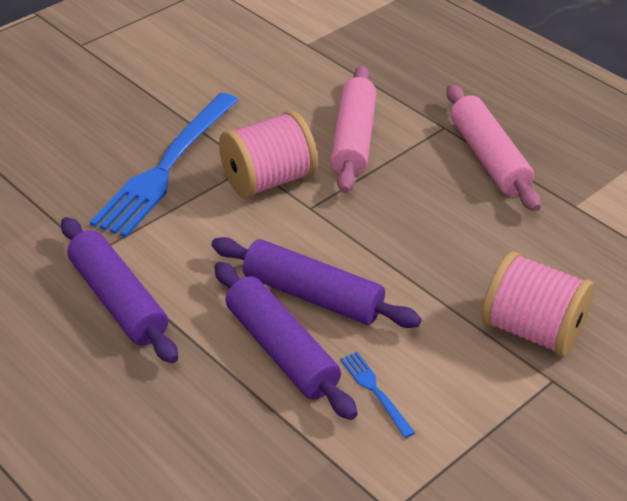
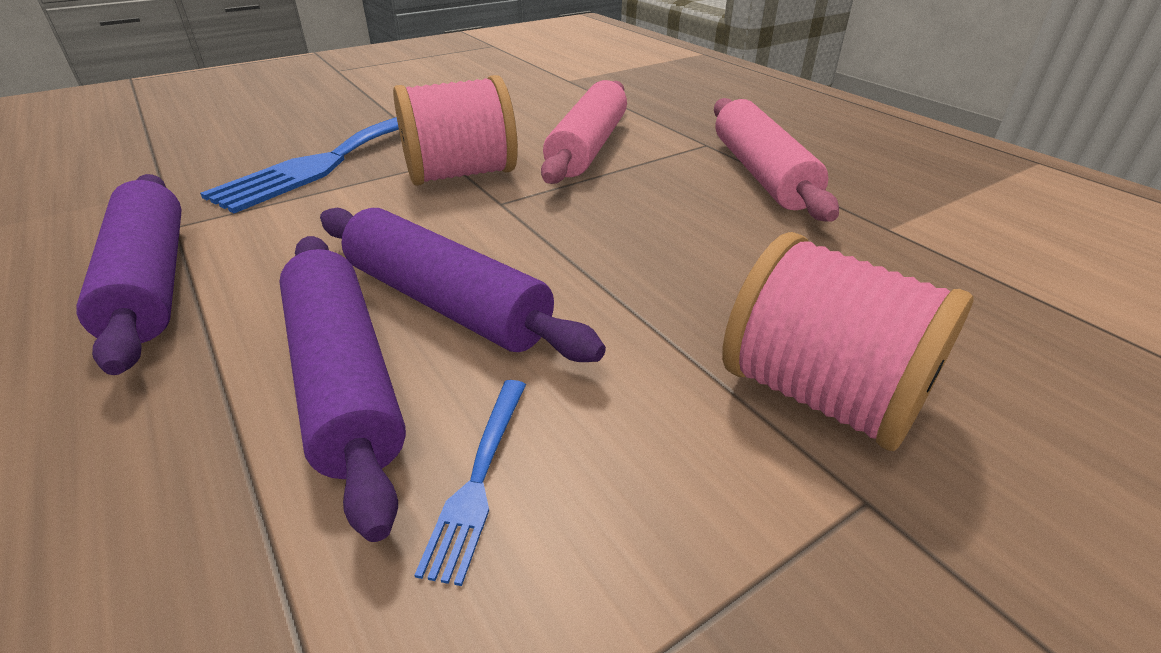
camera: 10 degrees right, 5 degrees down
(375, 391) = (479, 477): blue fork -> blue fork turned 150 degrees counterclockwise

